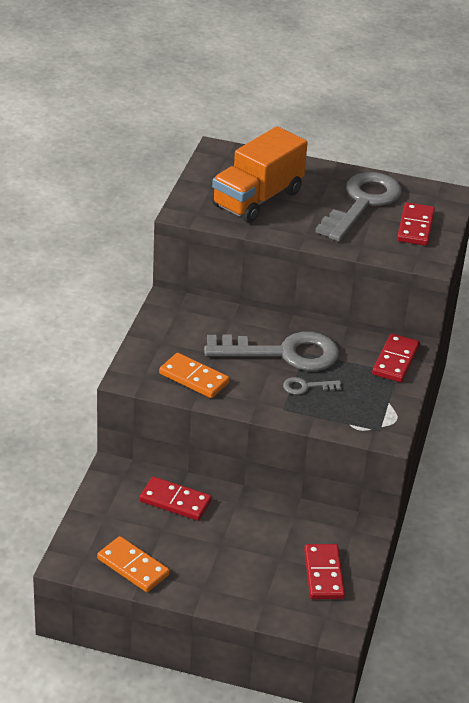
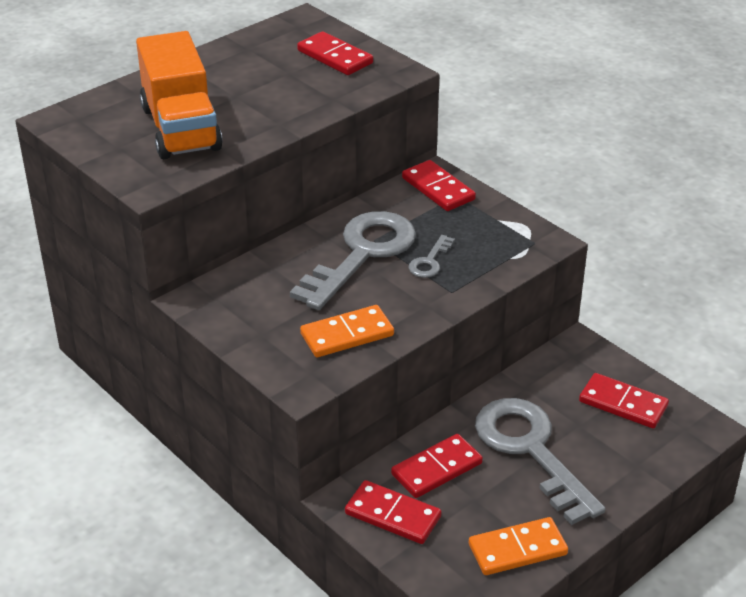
camera: 55 degrees left, 0 degrees up
(117, 496) = (393, 515): none -> red domino
(362, 203) = (262, 70): grey key -> grey key (530, 450)

